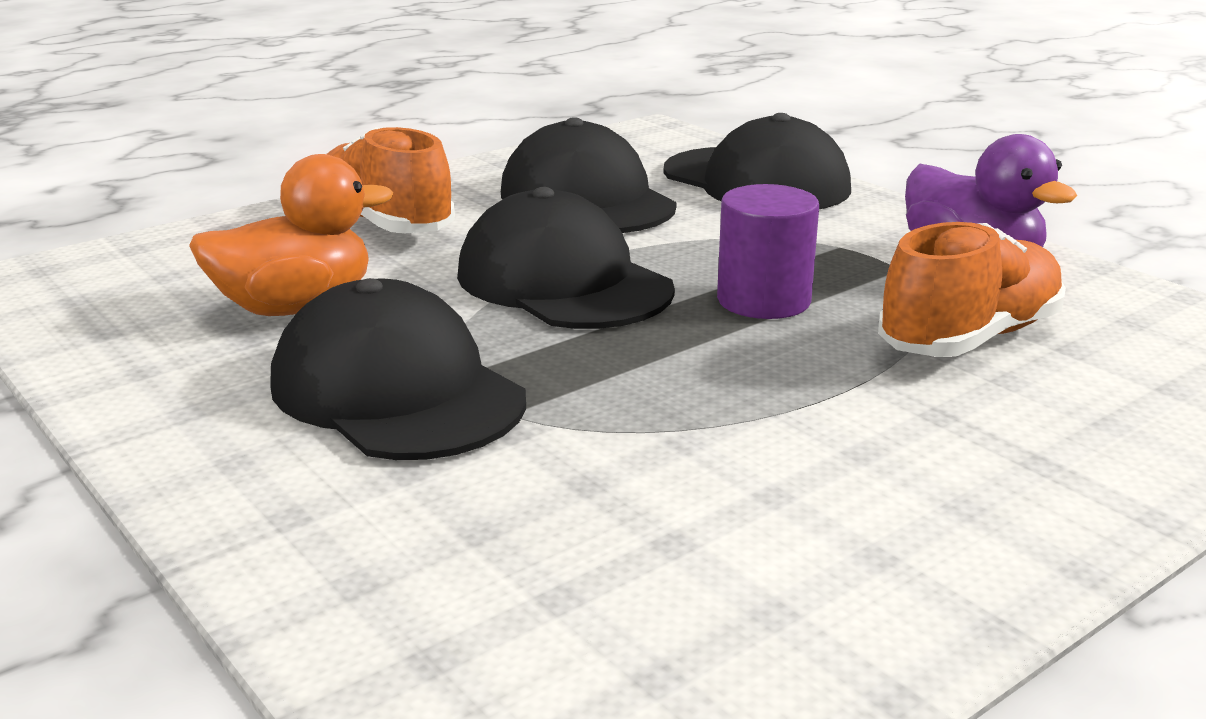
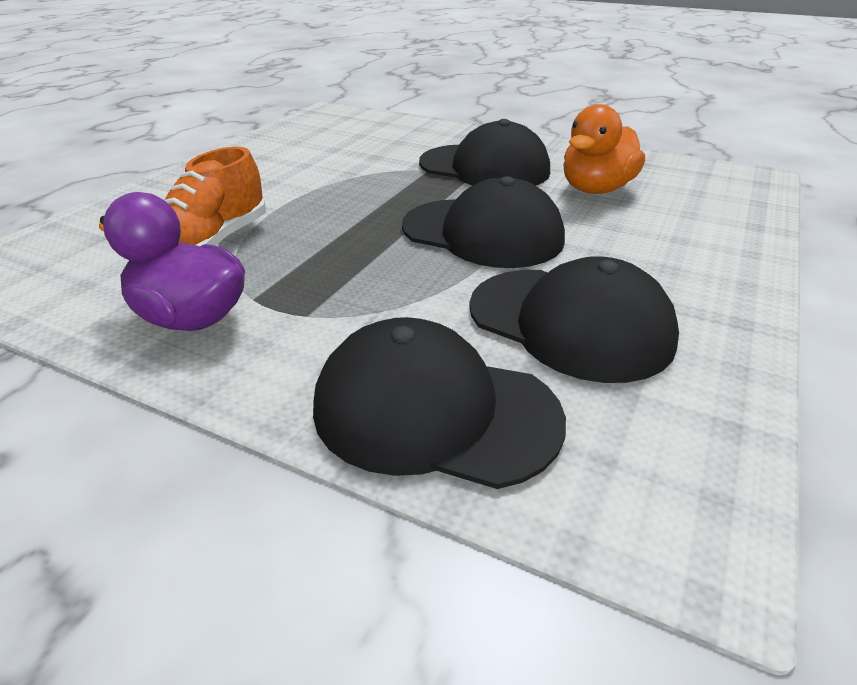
camera: 155 degrees right, 10 degrees up
(385, 223) = (670, 254): orange shoe -> none
(763, 300) = (346, 246): purple cylinder -> none

